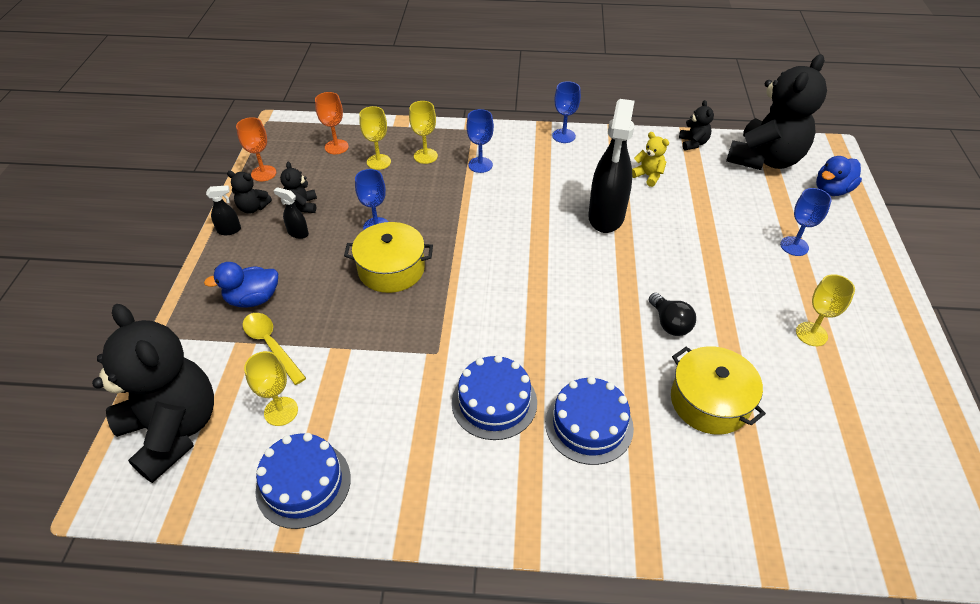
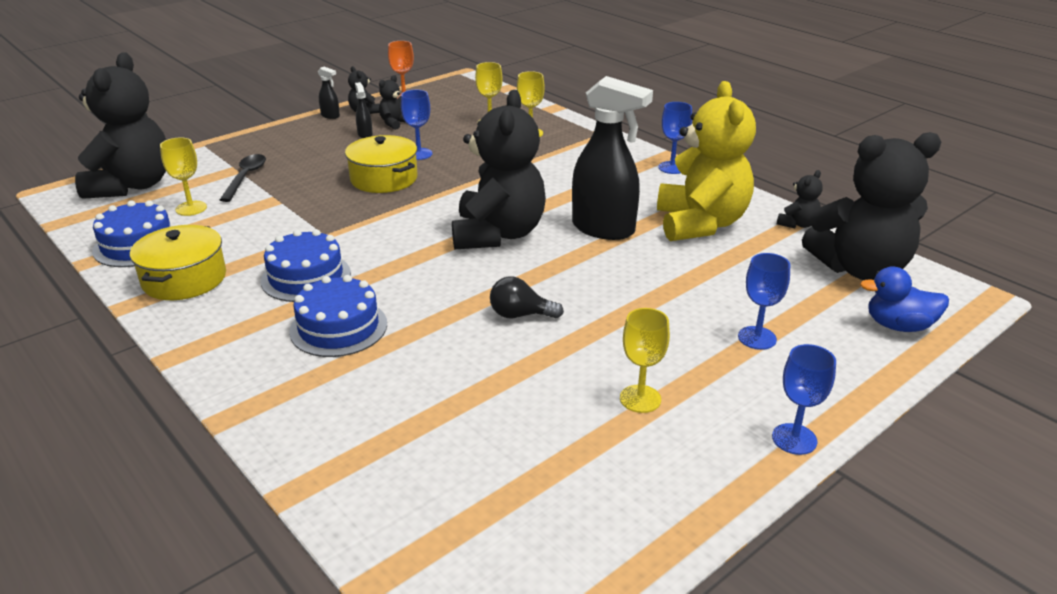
camera: 45 degrees right, 15 degrees down
(253, 299) = (279, 152): blue duck -> none
(271, 345) = (245, 177): yellow spoon -> black spoon
(336, 147) = (477, 104): orange goblet -> none
(480, 165) = (562, 155): blue goblet -> blue goblet (794, 439)
(553, 266) = (498, 234): none -> black teddy bear
(606, 217) = (604, 229): black spray bottle -> black spray bottle turned 120 degrees counterclockwise
(648, 176) = (700, 224): yellow teddy bear -> yellow teddy bear, size x2.41
(669, 323) = (520, 315): black light bulb -> black light bulb turned 75 degrees clockwise
(709, 401) = (452, 375): yellow pot -> yellow pot (184, 279)

